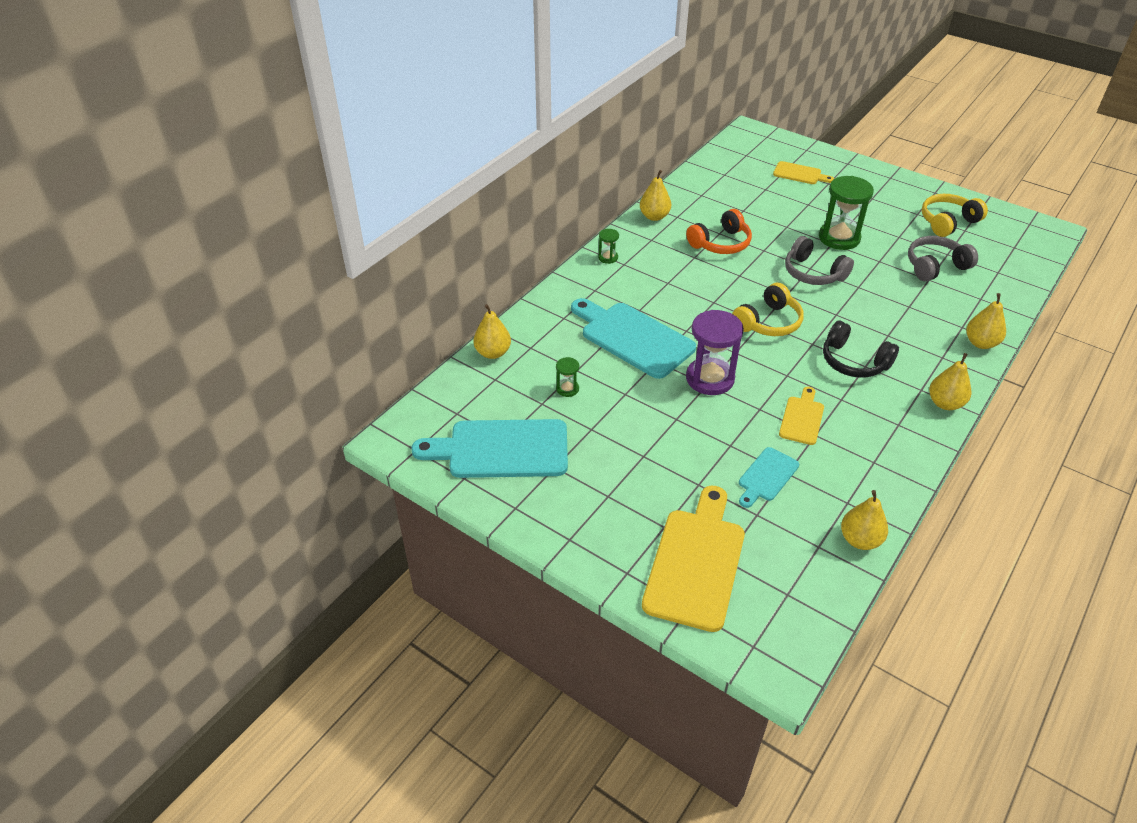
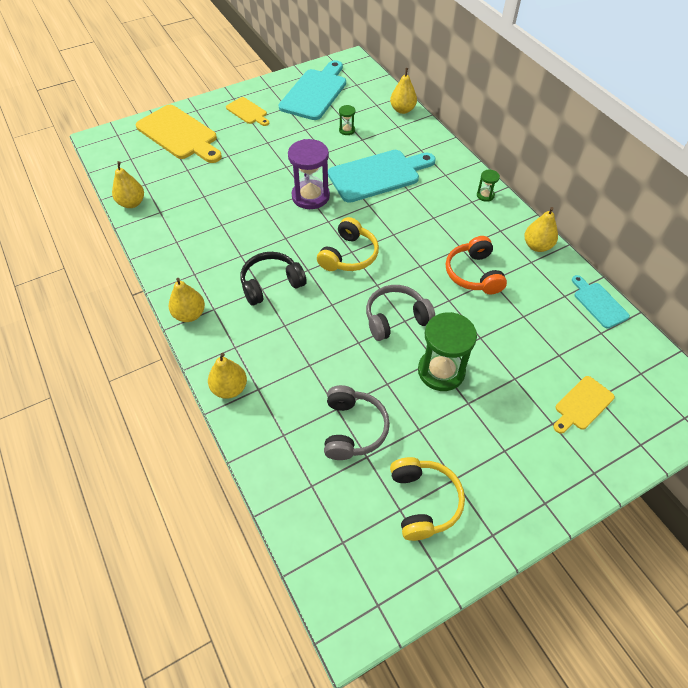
camera: 115 degrees right, 10 degrees up
(766, 476) = (209, 186): turquoise cutting board -> turquoise cutting board (598, 303)
(768, 322) = (349, 255): yellow headphones -> yellow headphones turned 135 degrees counterclockwise
(802, 418) = (240, 225): yellow cutting board -> yellow cutting board (248, 112)

